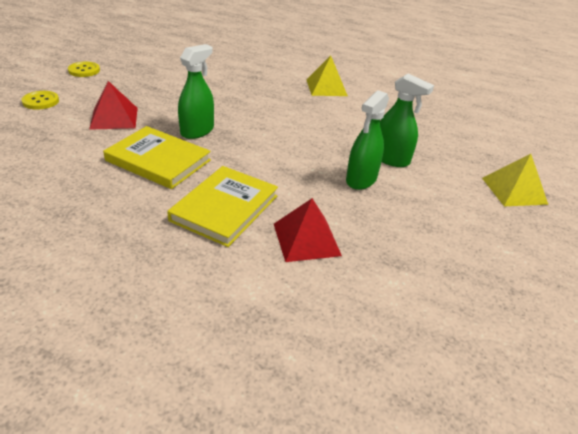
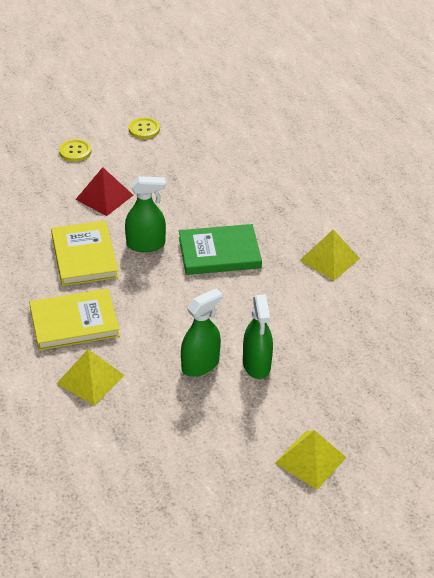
camera: 50 degrees right, 5 degrees up
(257, 113) = (219, 253): none -> green book
(306, 239) = (90, 379): red pyramid -> yellow pyramid
(361, 179) = (200, 365): green spray bottle -> green spray bottle turned 150 degrees clockwise

